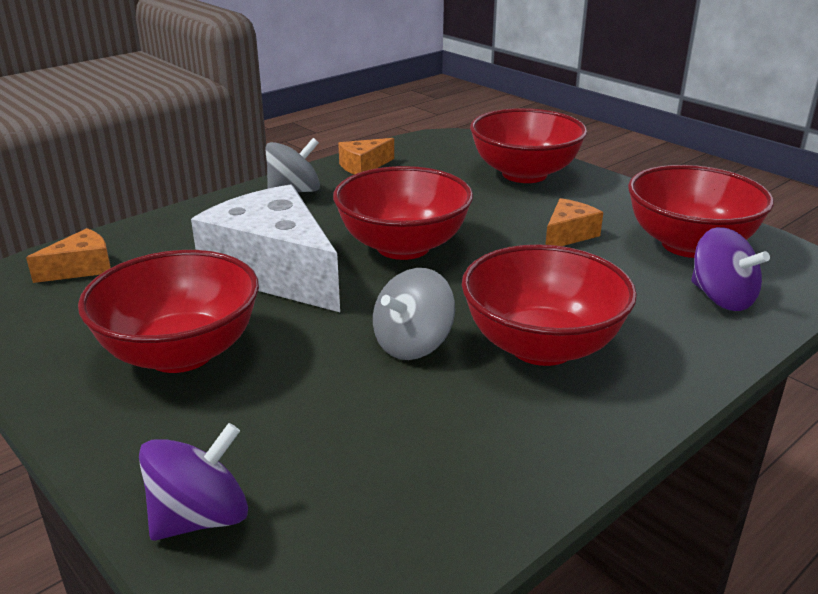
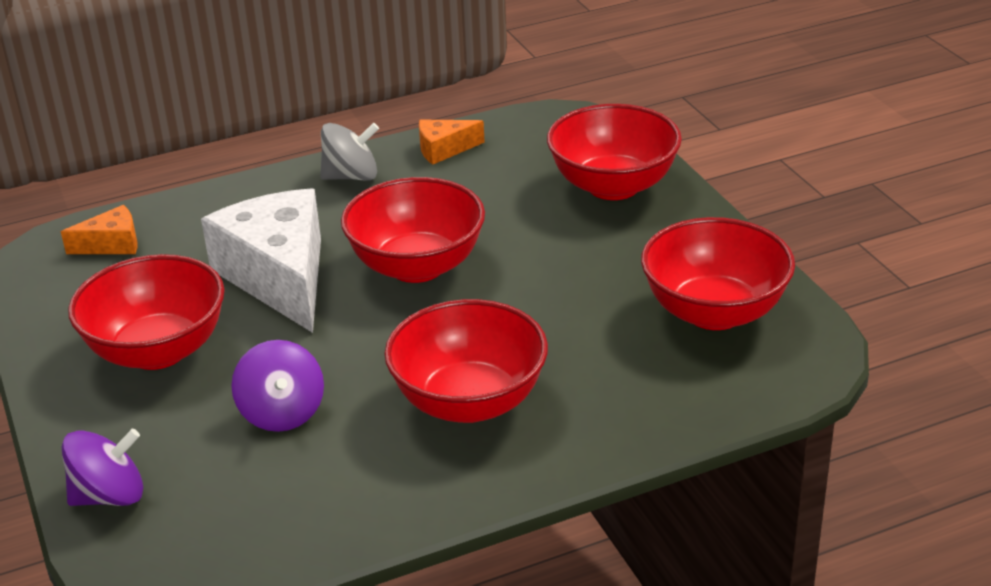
camera: 20 degrees right, 5 degrees up
(413, 344) = (356, 378): grey spinning top -> none
(568, 235) = (595, 278): orange cheese -> none
(721, 298) = (688, 381): purple spinning top -> purple spinning top (282, 413)

